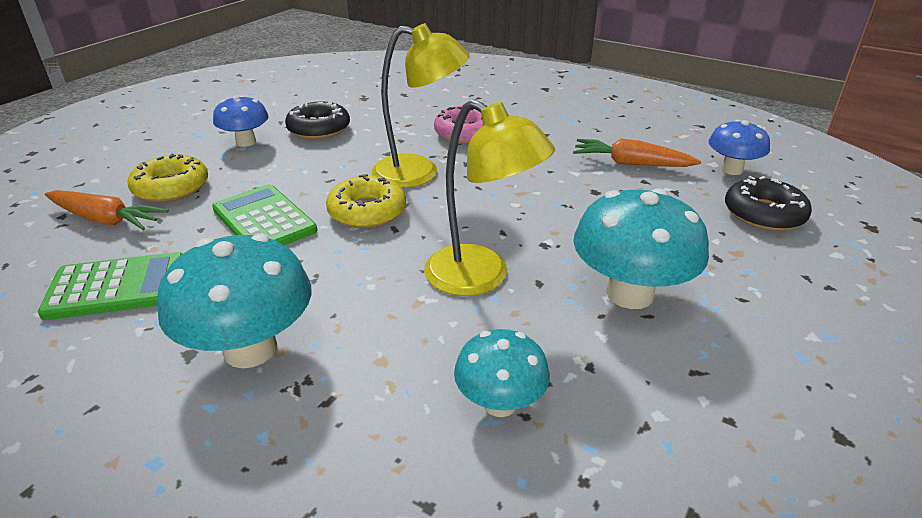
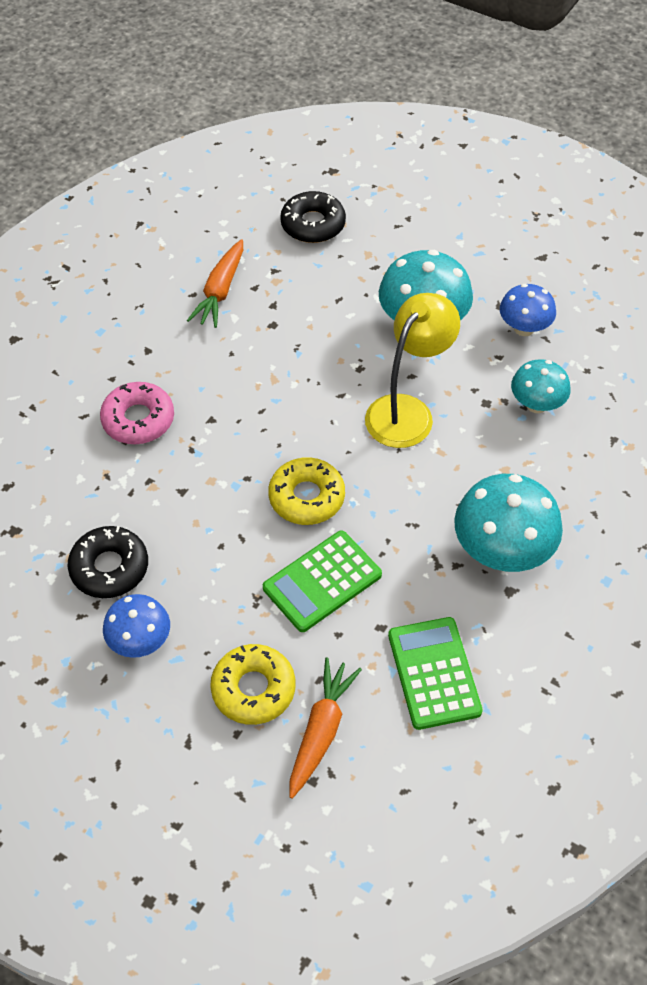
camera: 90 degrees left, 20 degrees up
(419, 173) = (231, 459): yellow lamp -> none
(731, 169) = (236, 224): blue mushroom -> blue mushroom (524, 328)

